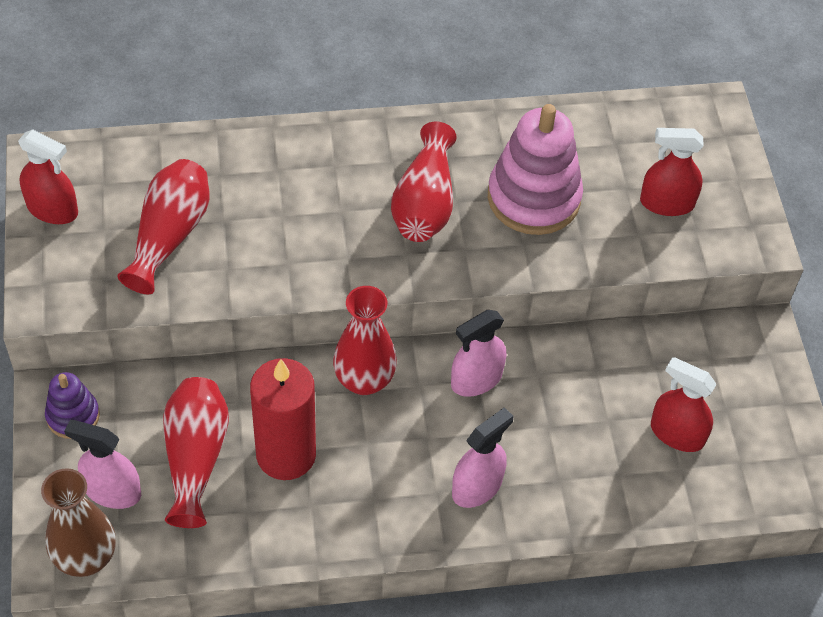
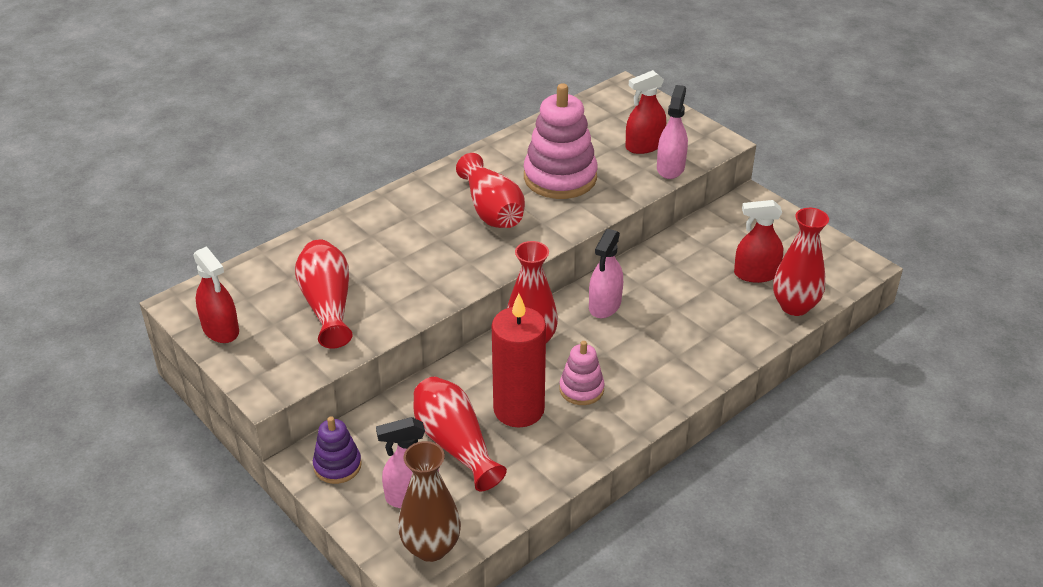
camera: 30 degrees left, 15 degrees down
(52, 209) = (221, 329): red spray bottle -> red spray bottle turned 60 degrees clockwise
(366, 468) = (581, 389): none -> pink stacking toy
(477, 487) = (664, 363): pink spray bottle -> pink spray bottle (670, 168)
(682, 500) = (794, 306): none -> red vase

